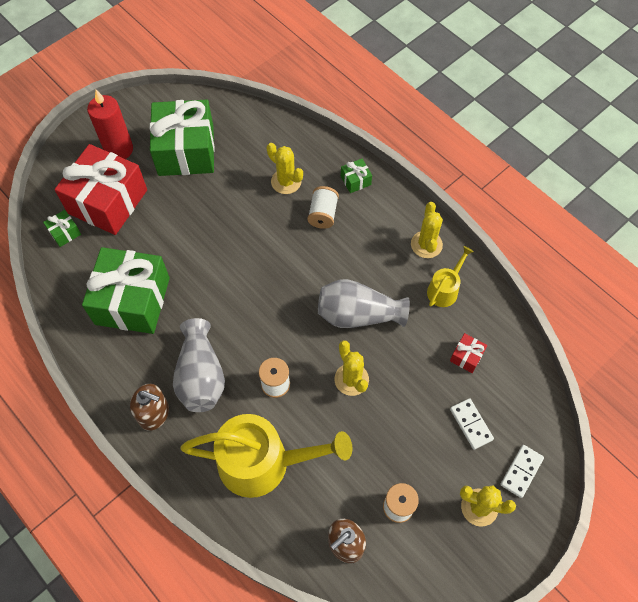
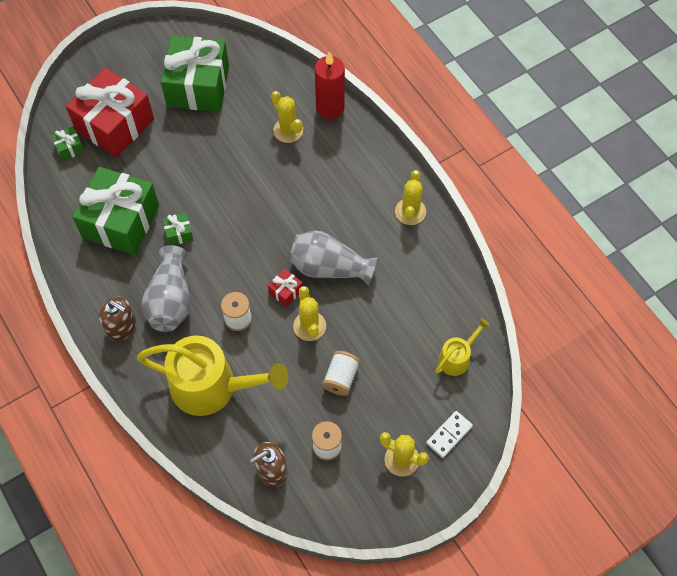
camera: 10 degrees right, 0 degrees up
(119, 149) = (134, 76): red candle -> red candle (330, 107)
(323, 214) = (317, 167): white spool -> white spool (341, 378)
(355, 180) = (356, 139): green gift -> green gift (179, 233)
(444, 289) = (417, 257): yellow watering can -> yellow watering can (457, 358)
(466, 356) = (423, 323): red gift -> red gift (285, 291)
(471, 424) = (412, 385): white domino -> none

